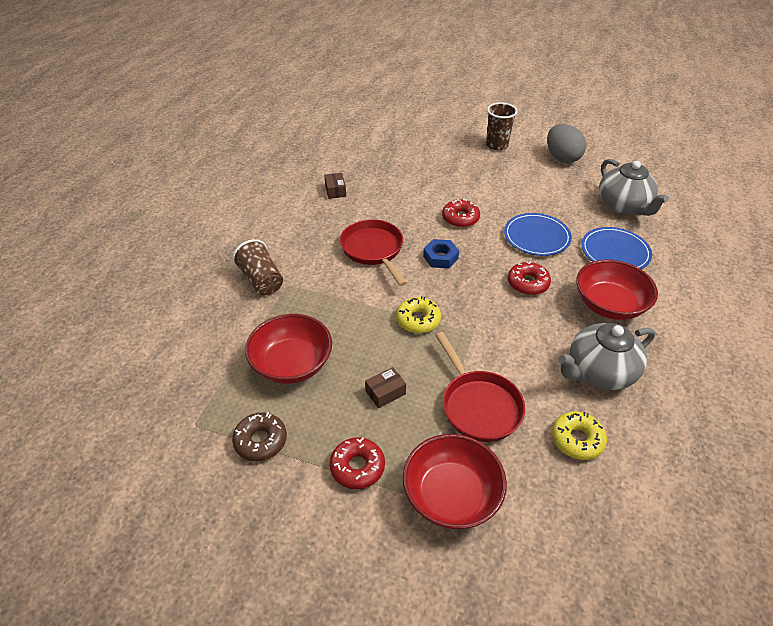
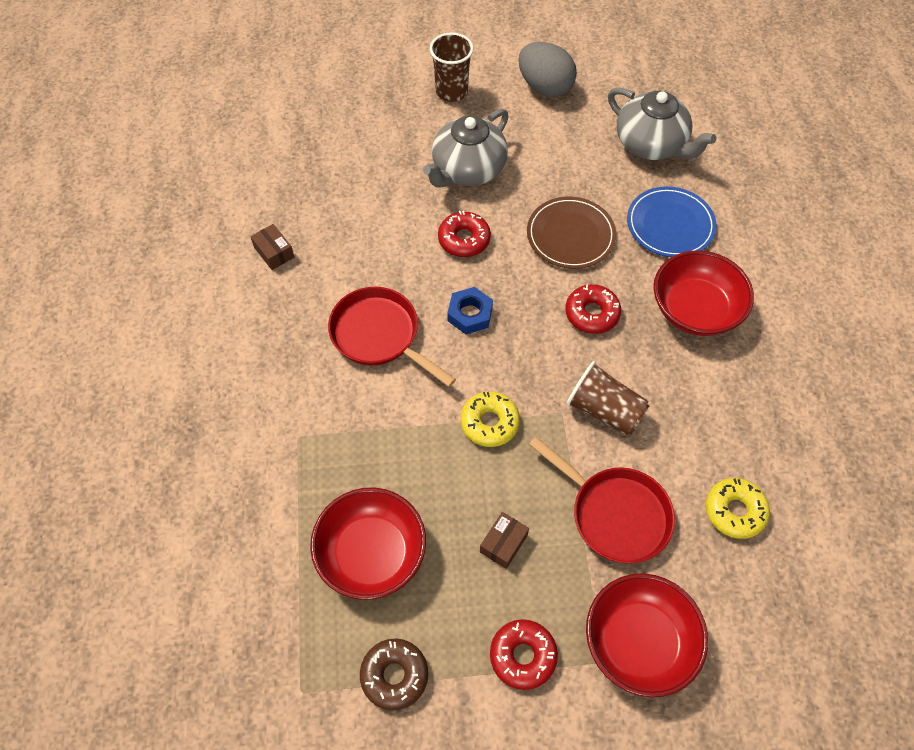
camera: 25 degrees left, 15 degrees up
(261, 280) = (258, 444): brown cup -> brown cup (604, 410)
(536, 237) = (570, 235): blue plate -> brown plate
(599, 372) = (721, 410): grey teapot -> grey teapot (467, 170)

